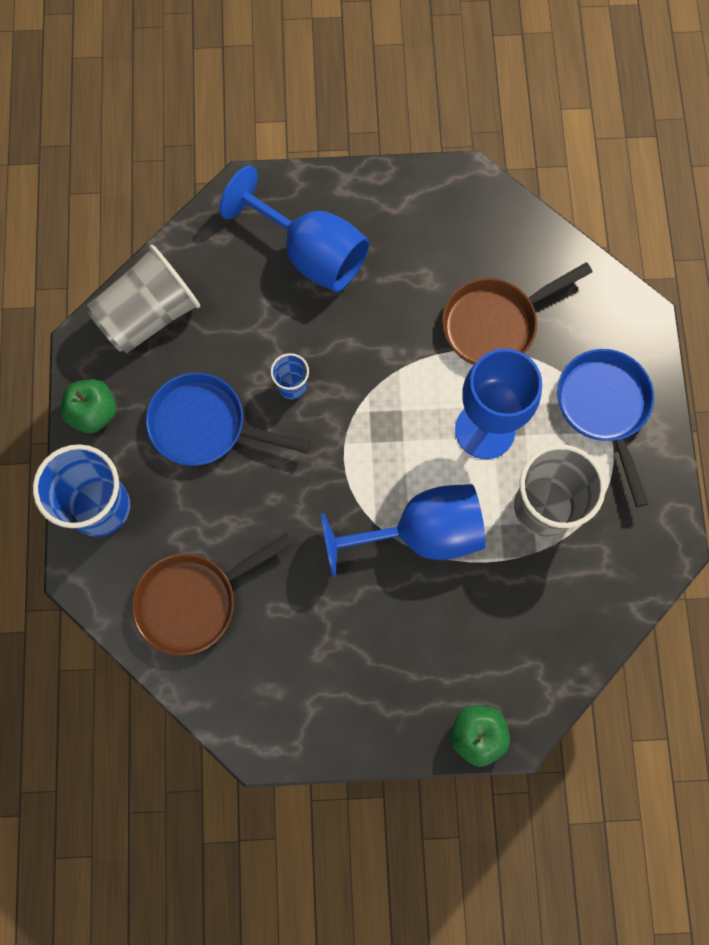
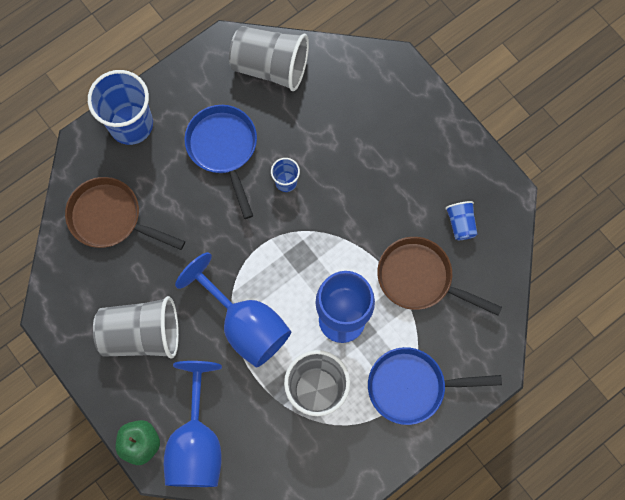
camera: 55 degrees right, 0 degrees up
(94, 413) = (186, 79): green apple -> none
(310, 253) = (382, 132): blue goblet -> blue goblet (196, 442)
(353, 652) = (142, 334): none -> grey cup
(465, 246) = (460, 224): none -> blue cup
(604, 408) = (412, 386): blue pan -> blue pan turned 135 degrees counterclockwise

